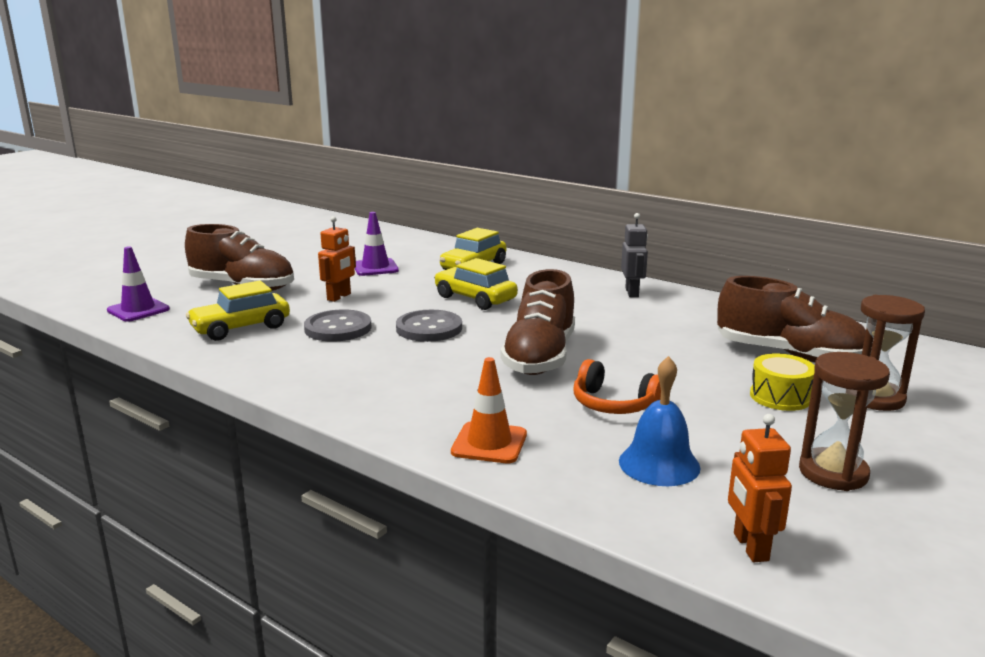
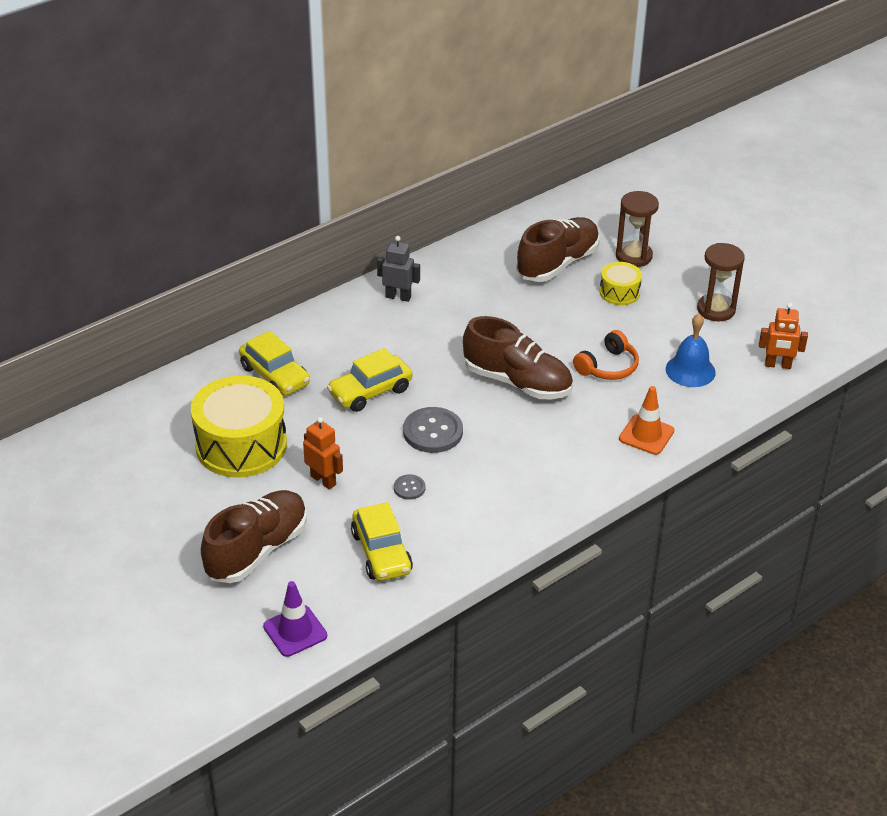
camera: 75 degrees left, 20 degrees up
(338, 328) = (409, 488): grey button -> grey button, size x0.51
(375, 268) = (241, 445): purple traffic cone -> yellow drum

